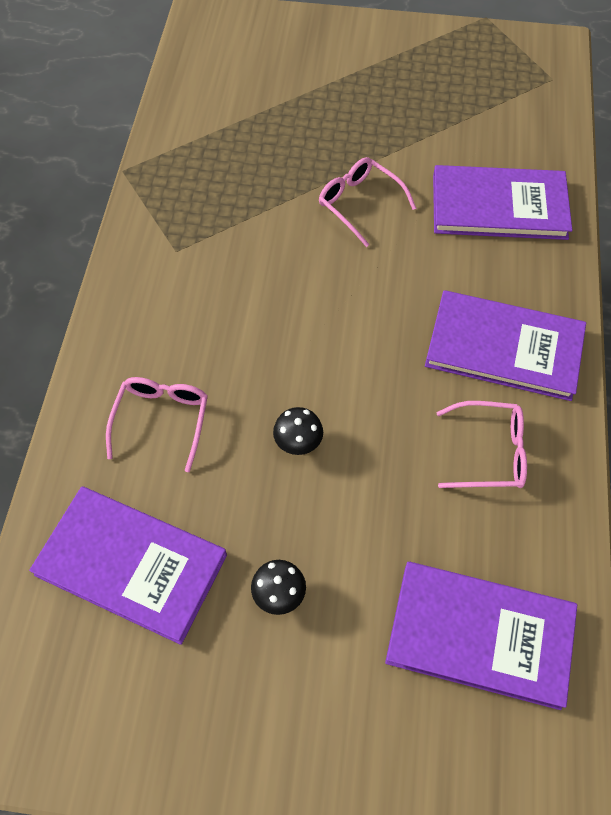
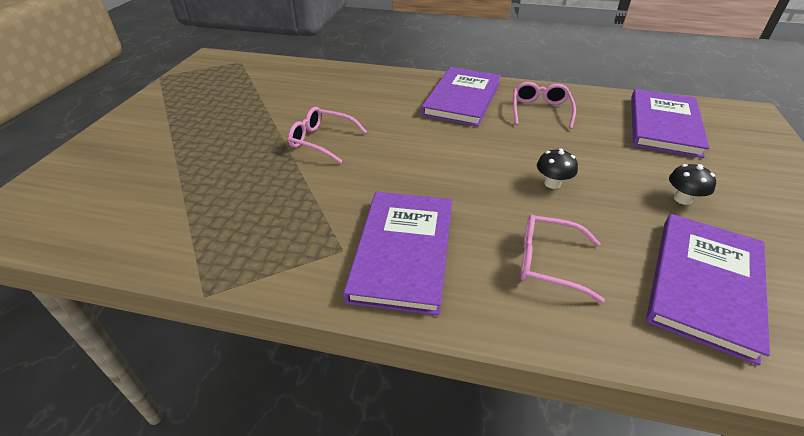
camera: 85 degrees left, 20 degrees down
(359, 203) = (322, 141): pink glasses -> pink glasses turned 60 degrees clockwise
(499, 206) = (346, 89): purple book -> purple book (403, 251)

